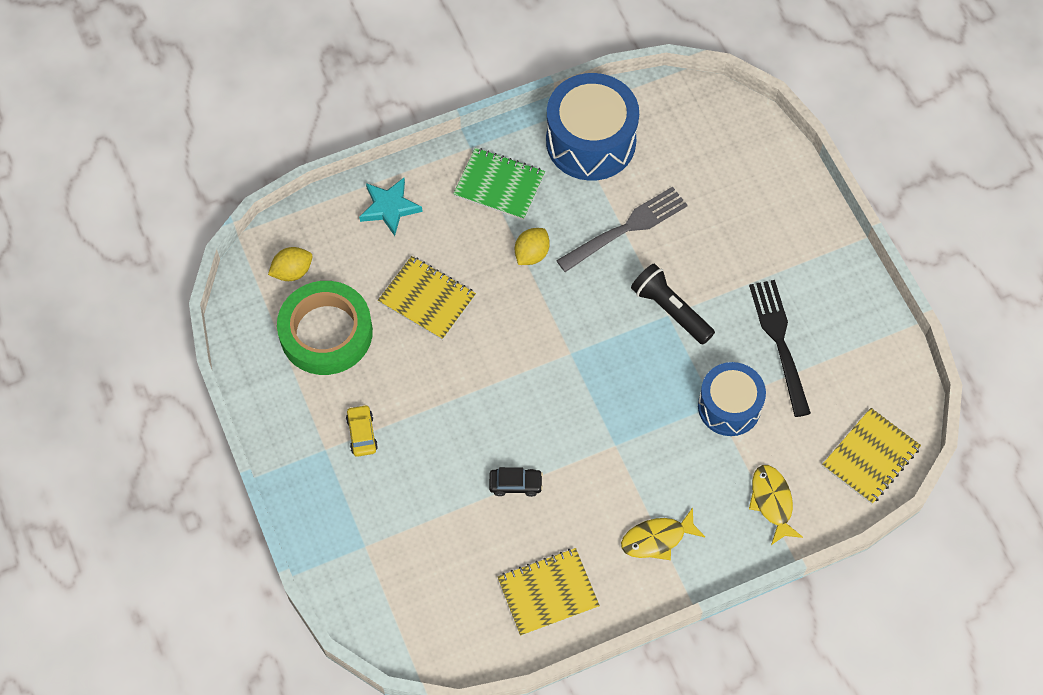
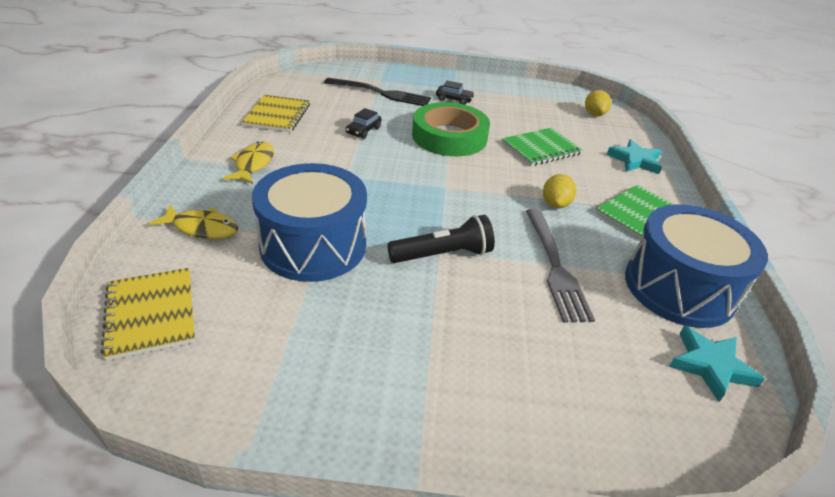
camera: 115 degrees right, 25 degrees down
(326, 332) = (538, 110): green tape -> green tape (449, 137)
(362, 434) = (454, 99): yellow car -> black car
(427, 299) = (541, 148): yellow notebook -> green notebook
(531, 254) = (555, 204): yellow lemon -> yellow lemon turned 45 degrees clockwise
(665, 113) = (710, 366): none -> turquoise star
(729, 406) = (313, 245): blue drum -> blue drum, size x1.53
(779, 342) = (343, 312): black fork -> black fork (381, 93)

